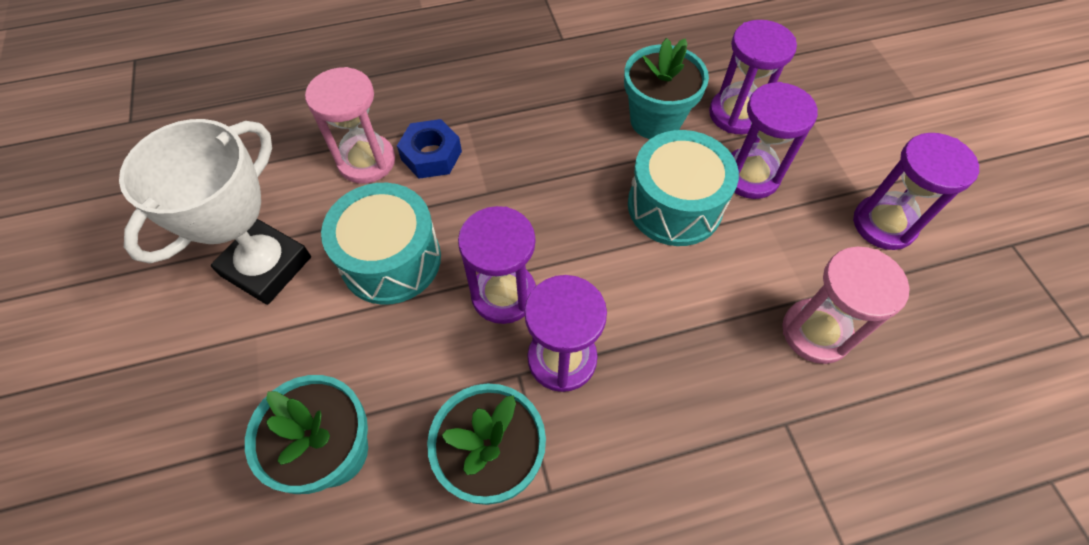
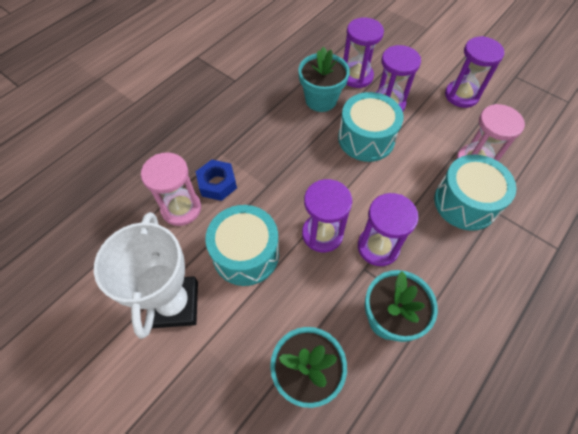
camera: 35 degrees left, 0 degrees up
(747, 381) = (465, 202): none -> turquoise drum

